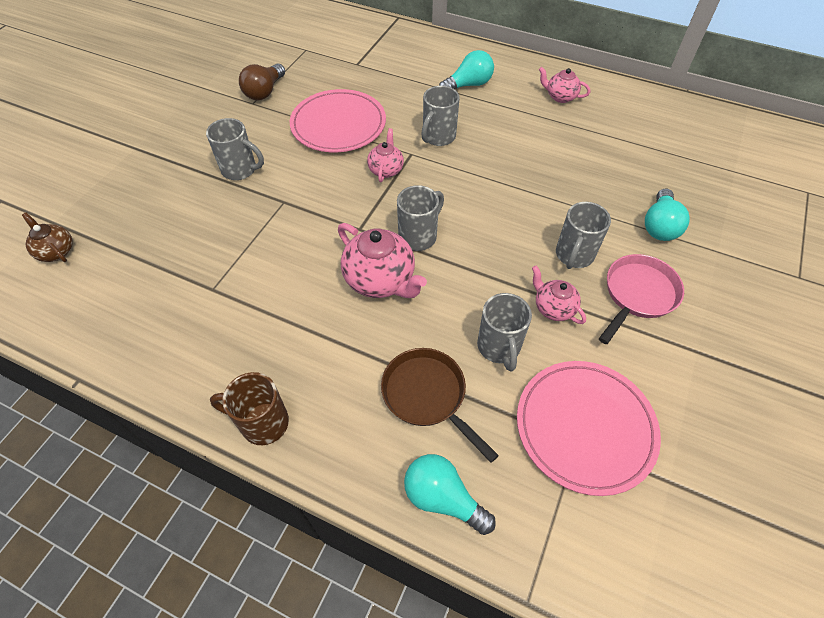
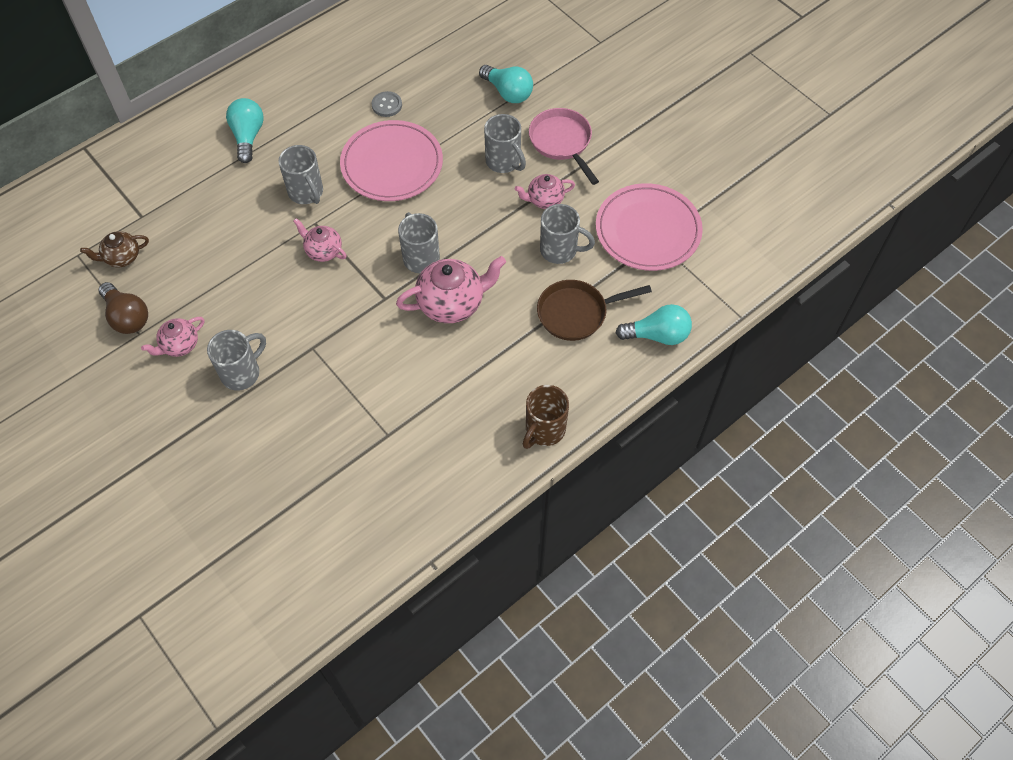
camera: 65 degrees left, 5 degrees up
(56, 251) = (256, 565): brown teapot -> brown teapot (121, 257)
(338, 125) = (231, 267): pink plate -> pink plate (392, 164)
(443, 498) = (657, 335): turquoise light bulb -> turquoise light bulb turned 150 degrees counterclockwise
(560, 97) = (316, 76): pink teapot -> pink teapot (179, 345)
(568, 149) = (387, 105): none -> grey button

